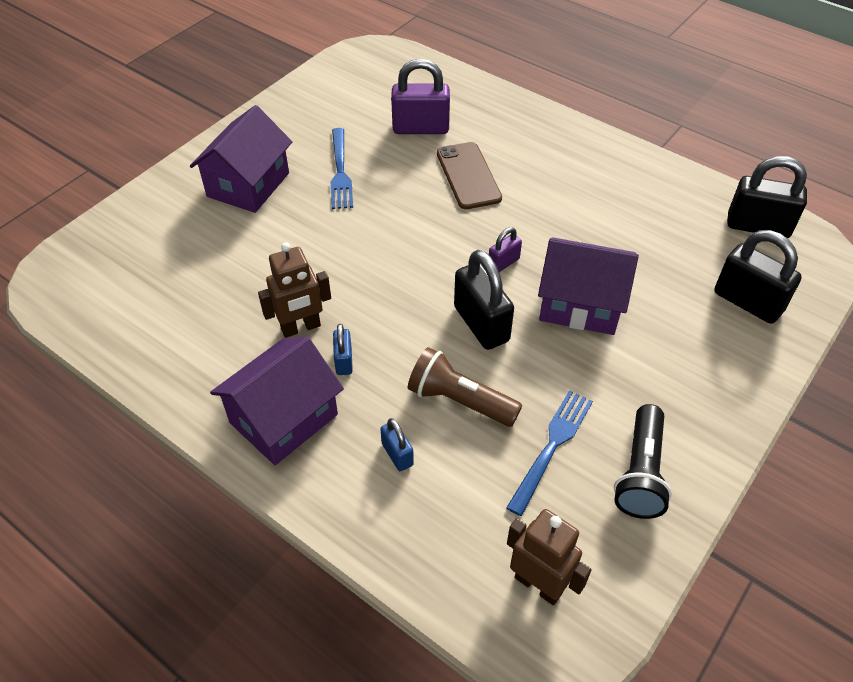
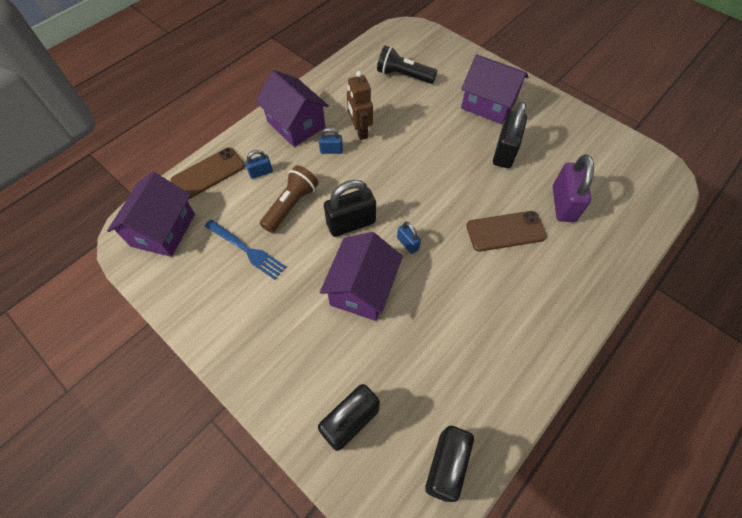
camera: 95 degrees right, 10 degrees up
(340, 172) = (504, 152): blue fork -> black padlock
(405, 539) = (208, 173): none -> brown phone
(503, 263) = (408, 243): purple padlock -> blue padlock
(538, 584) = (163, 230): brown robot -> purple house
(640, 472) = (215, 297): black flashlight -> black flashlight (404, 76)

